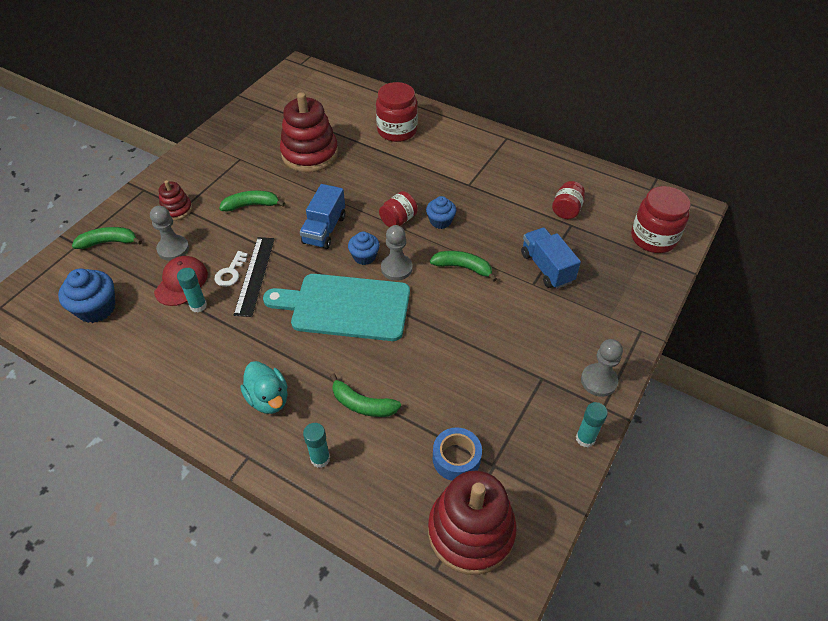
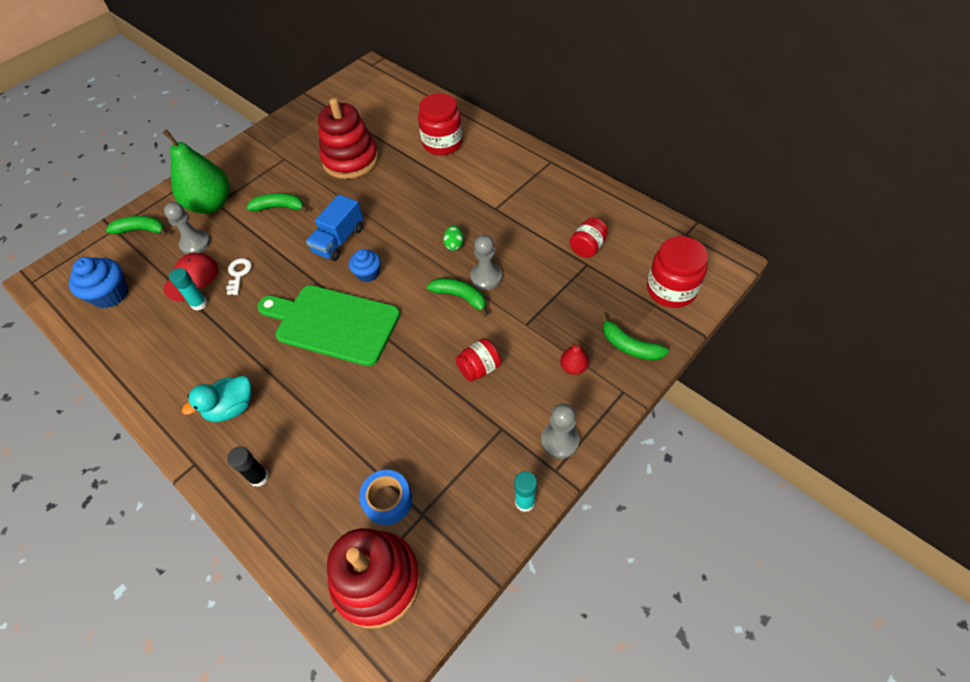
camera: 15 degrees right, 5 degrees up
(177, 209) = (211, 204): red stacking toy -> green pear
(230, 272) = (238, 274): white key -> white key turned 150 degrees clockwise
(254, 275) = (259, 280): black ruler -> none
(268, 398) = (231, 408): turquoise duck -> turquoise duck turned 75 degrees clockwise
(320, 458) = (259, 477): turquoise glue stick -> black glue stick
(345, 307) = (333, 323): turquoise cutting board -> green cutting board
(362, 404) = (316, 428): green banana -> green banana (630, 346)
(396, 268) = (395, 289): grey pawn -> grey pawn (486, 277)
(398, 220) = (413, 238): red jar -> red jar (479, 368)
(440, 221) = (454, 245): blue cupcake -> green egg
(546, 267) = (546, 308): blue truck -> none
(589, 316) = (573, 367): none -> red pear

